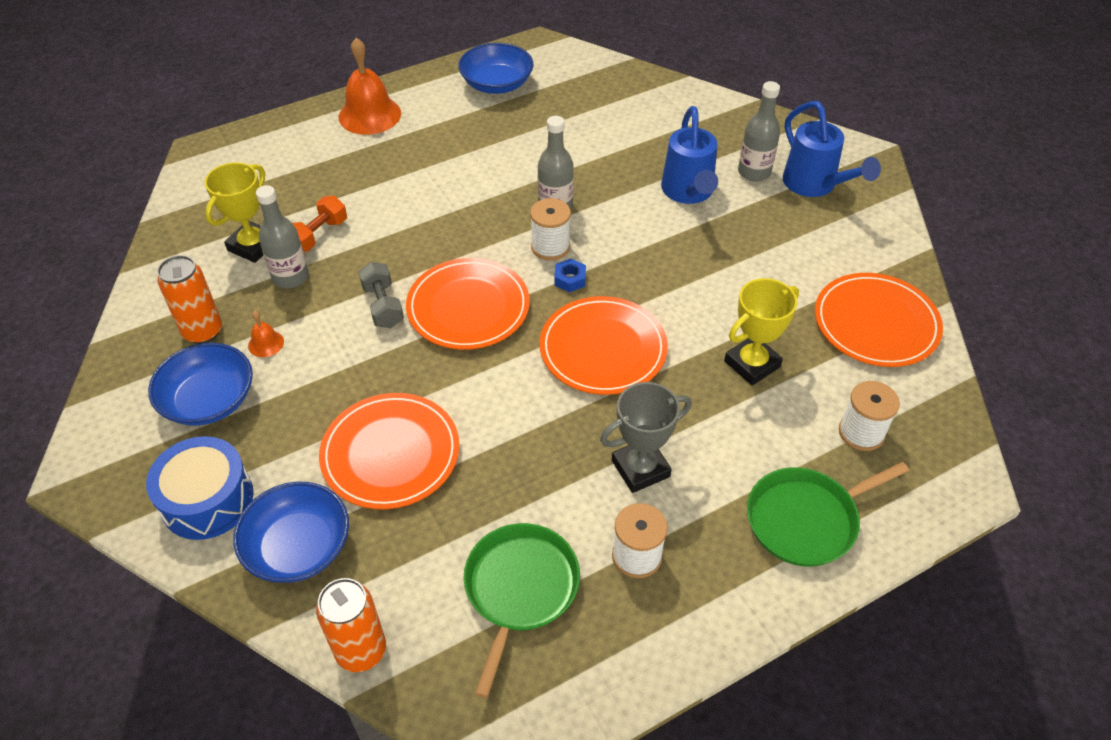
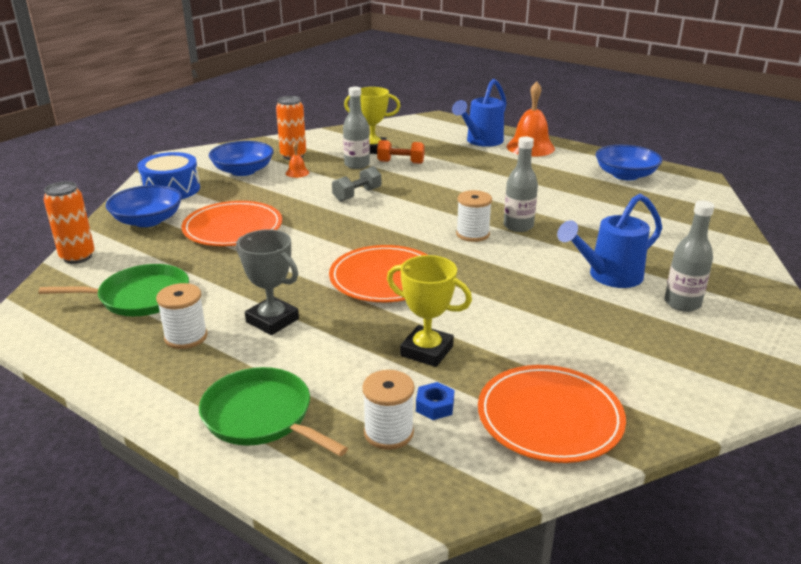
camera: 65 degrees right, 20 degrees down
(468, 307) = (381, 220): orange plate -> none
(570, 279) = (446, 249): blue nut -> blue nut (435, 406)
(815, 185) = (711, 341): blue watering can -> blue watering can (481, 142)

